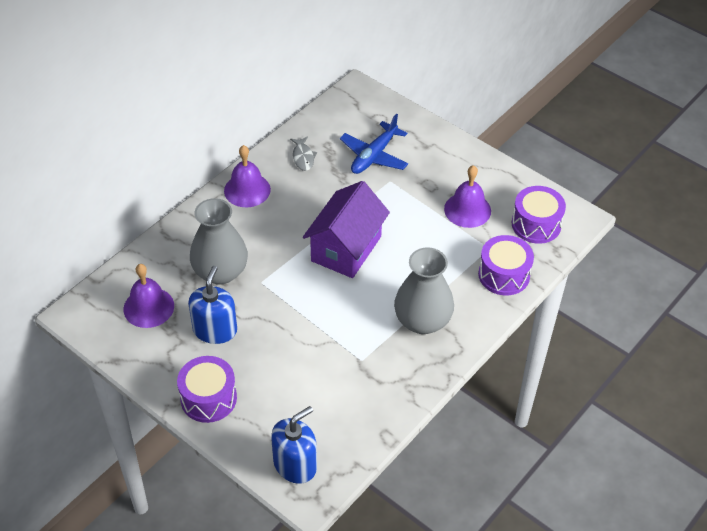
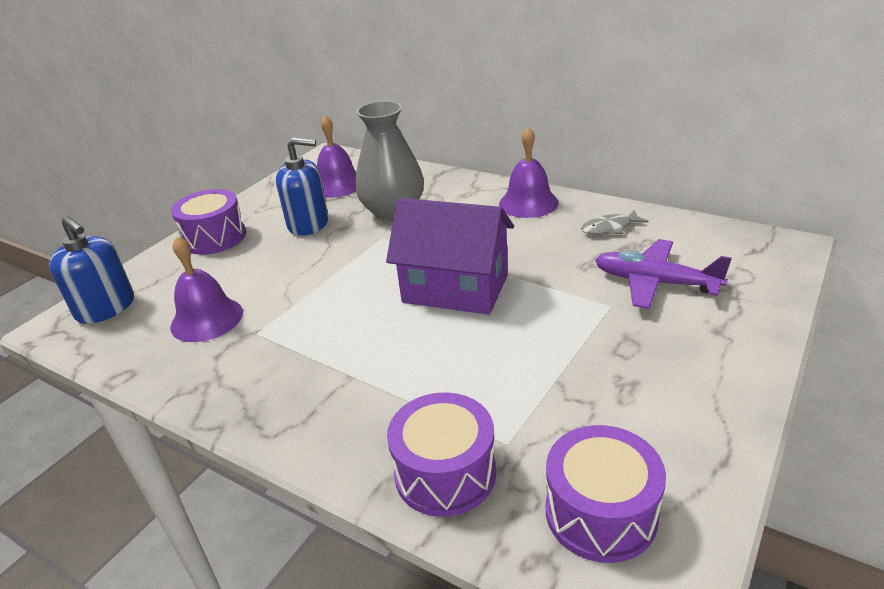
camera: 85 degrees right, 15 degrees down
(374, 156) = (655, 283): blue plane -> purple plane
(422, 321) = (328, 381): grey vase -> none
(467, 210) = (591, 401): purple bell -> purple bell (207, 319)

